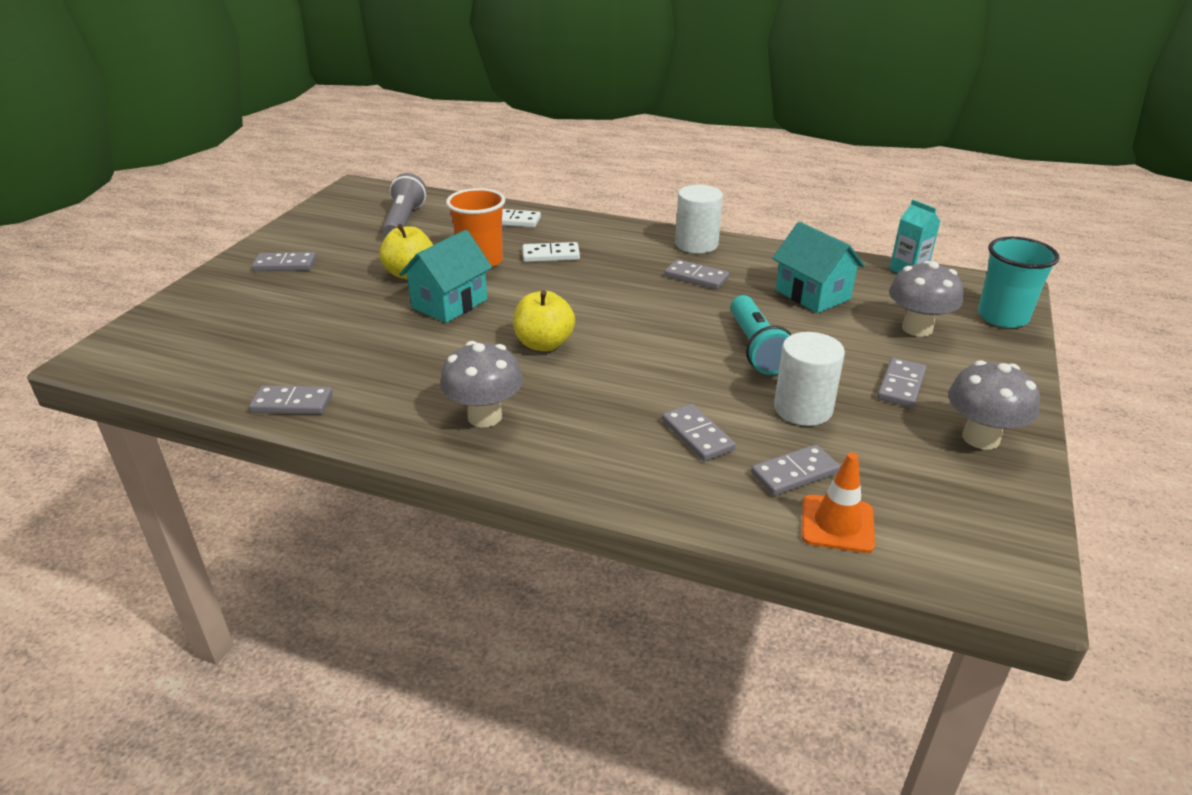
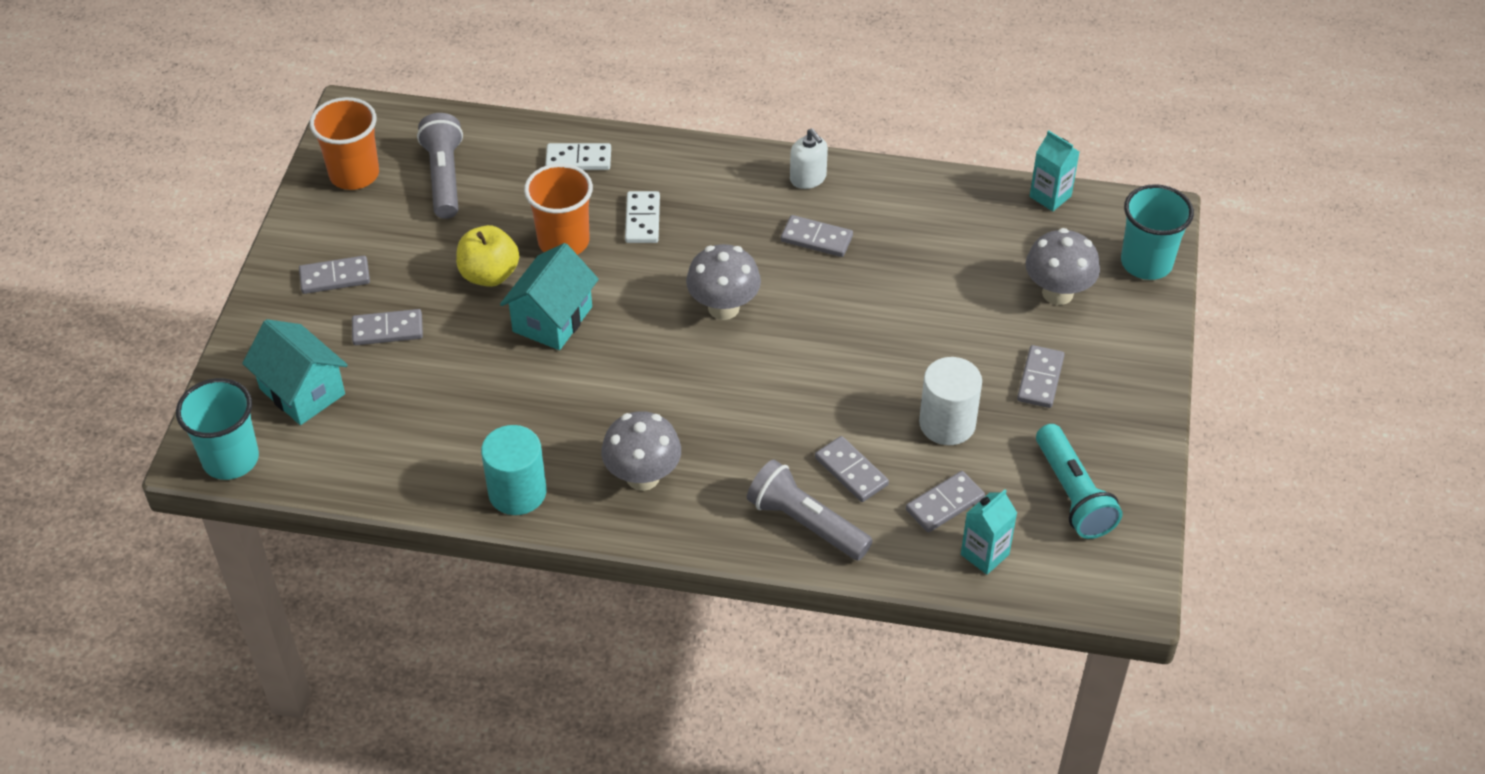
camera: 10 degrees left, 15 degrees up
(115, 364) = (231, 459): none -> turquoise cup
(292, 403) = (445, 486): grey domino -> grey domino (387, 330)
(337, 215) = (354, 174): none -> orange cup
(358, 415) = (517, 492): none -> turquoise cylinder
(544, 344) = (674, 368): yellow apple -> none
(551, 255) = (642, 220): white domino -> white domino turned 75 degrees counterclockwise
(640, 473) = (806, 523): none -> grey flashlight
(696, 244) = (808, 178): white cylinder -> white soap dispenser
(756, 348) = (894, 344): turquoise flashlight -> turquoise flashlight (1073, 494)
(812, 294) = (947, 252): turquoise house -> turquoise house (302, 391)
(837, 524) = (984, 554): orange traffic cone -> turquoise carton
(980, 438) = (1112, 438): grey mushroom -> grey mushroom (723, 308)

